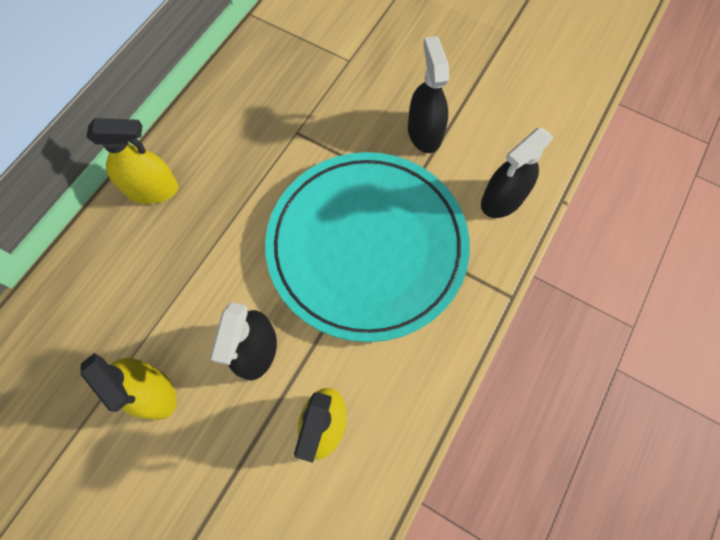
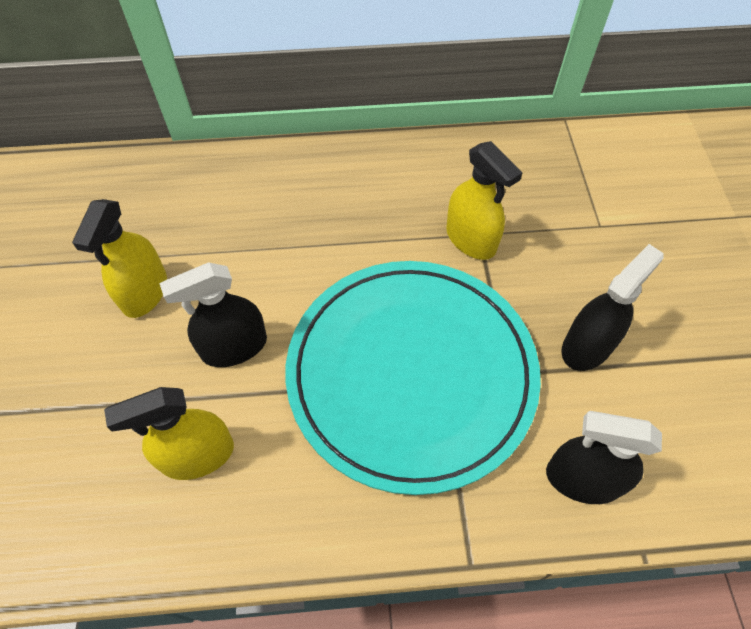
camera: 55 degrees right, 10 degrees down
(152, 189) = (327, 168): yellow spray bottle -> yellow spray bottle (471, 239)

